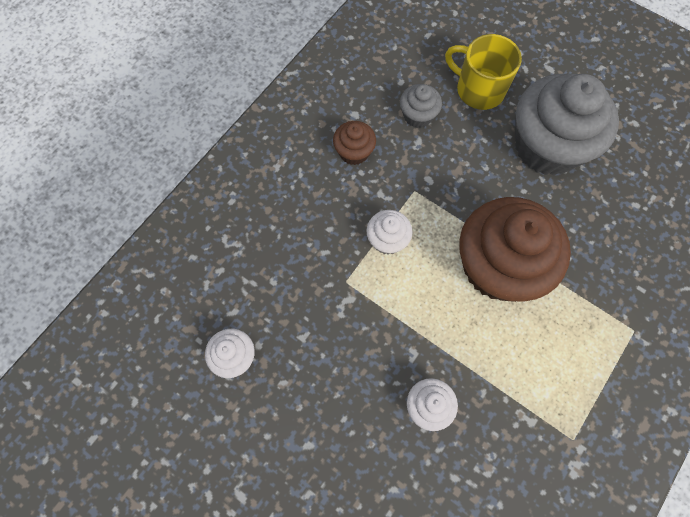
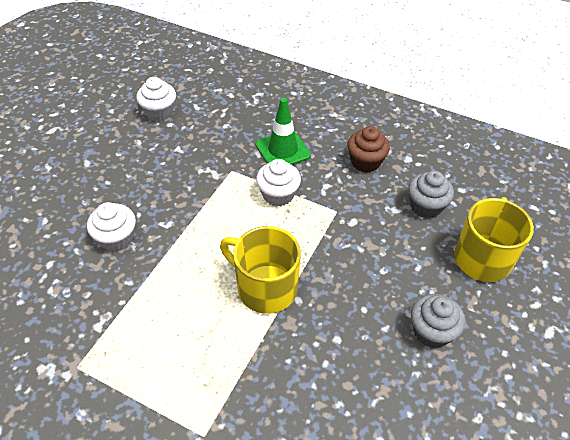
camera: 80 degrees right, 20 degrees down
(324, 226) = (283, 150): none -> green traffic cone
(498, 266) = (265, 288): brown cupcake -> yellow mug
(547, 146) = (431, 331): grey cupcake -> grey cupcake, size x0.45

